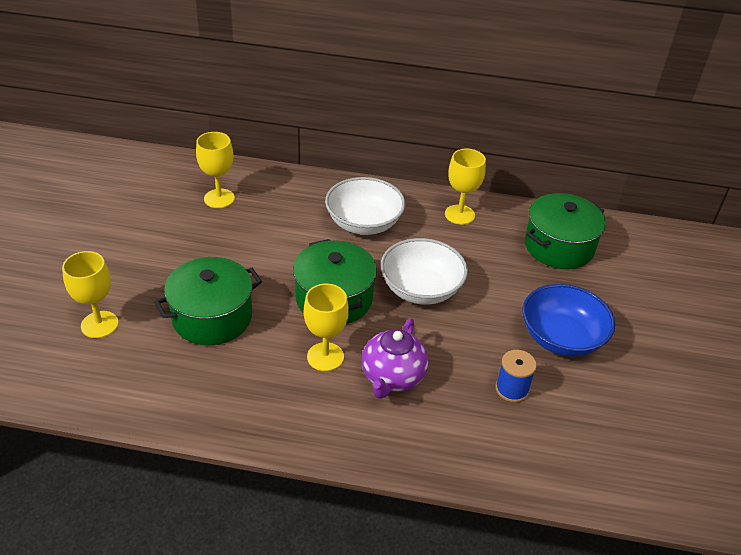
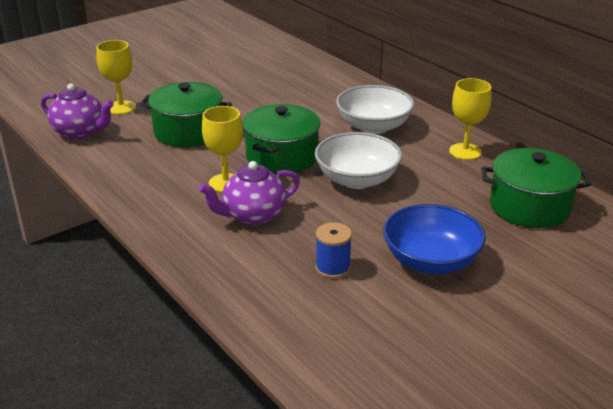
camera: 45 degrees right, 10 degrees down
(99, 381) = (80, 132): none -> purple teapot
(219, 198) = (289, 76): yellow goblet -> none

